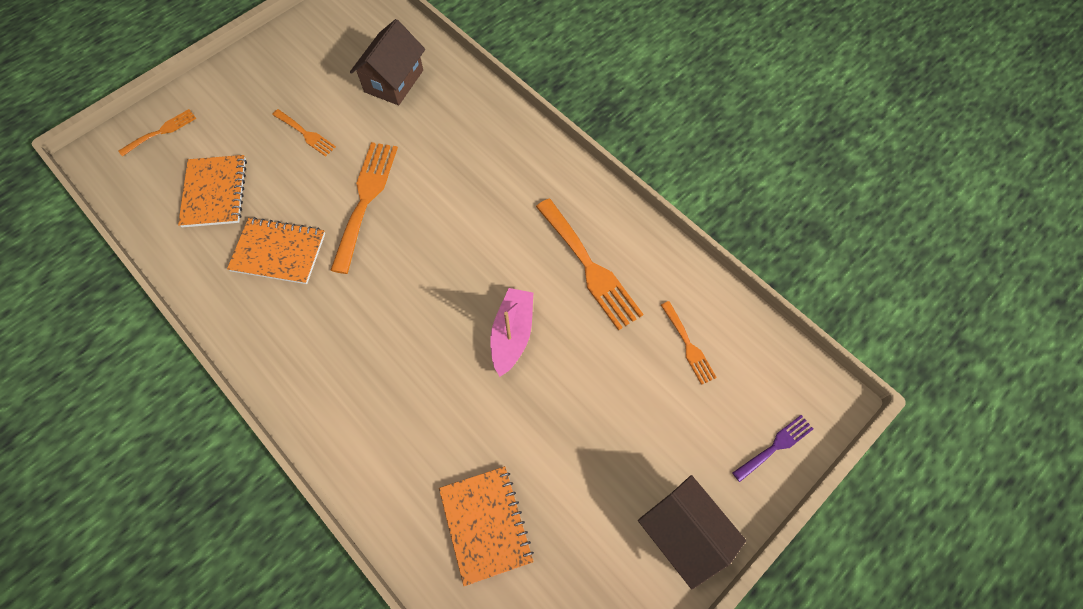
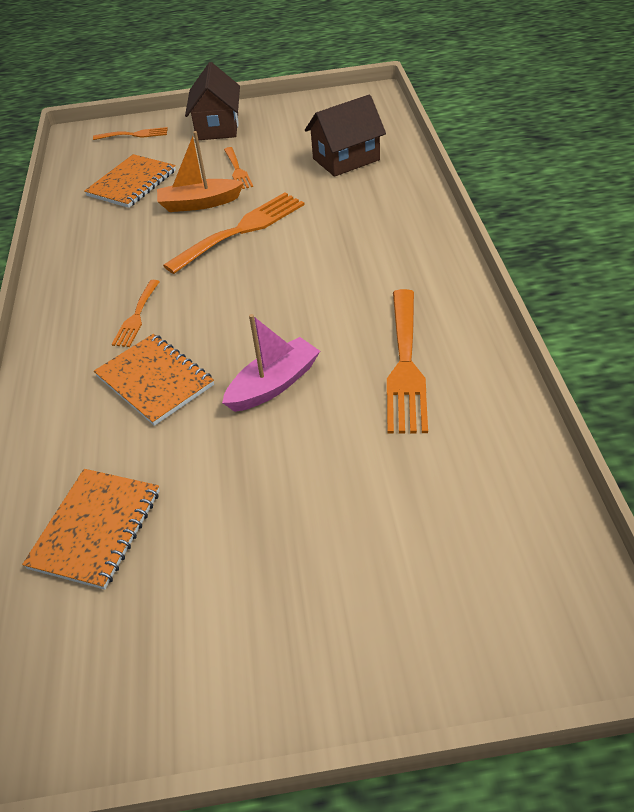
camera: 40 degrees right, 20 degrees down
(279, 252) = (138, 238): orange notebook -> orange notebook (155, 381)
(302, 187) = (199, 203): none -> orange boat
(683, 532) = (286, 669): brown house -> brown house (217, 127)
(688, 345) = (457, 487): orange fork -> orange fork (136, 316)
(775, 446) = (484, 651): purple fork -> none

